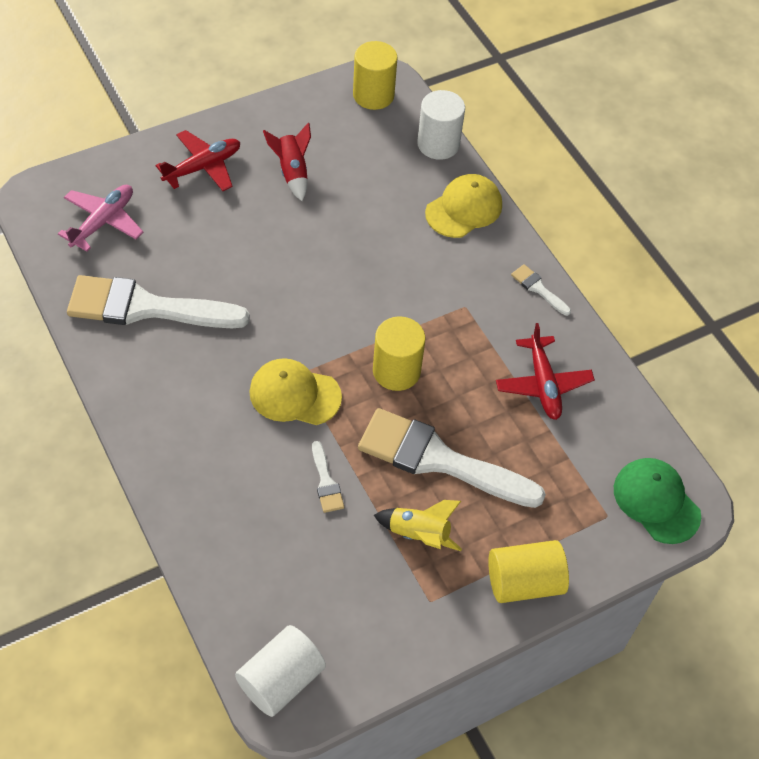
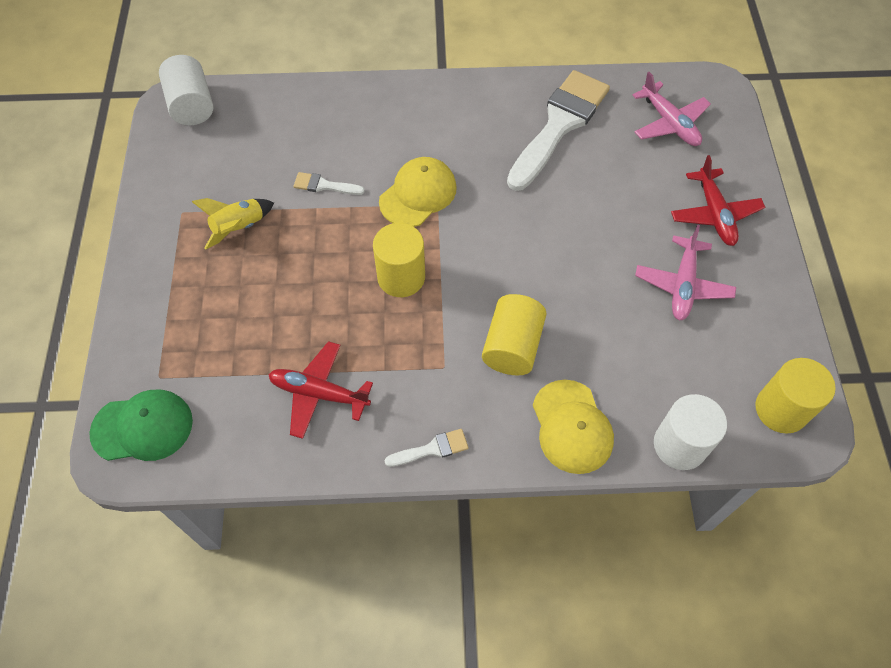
camera: 120 degrees right, 5 degrees up
(292, 172) = (683, 285): red rocket -> pink plane
(439, 460) = (294, 271): white brush -> none
(524, 582) = (150, 282): yellow cylinder -> yellow cylinder (512, 346)

